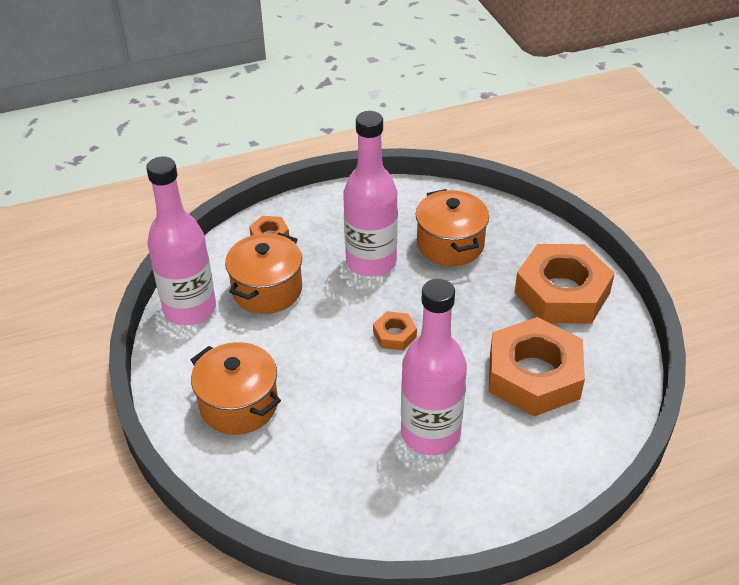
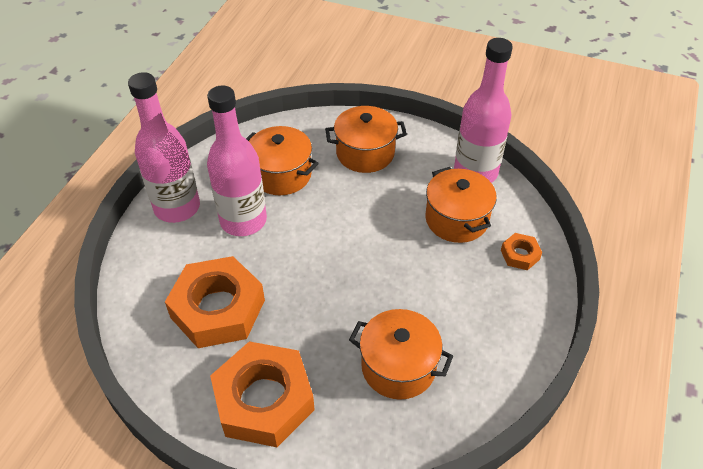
camera: 130 degrees right, 5 degrees up
(339, 451) = (281, 174): none -> orange pot
(371, 262) = (429, 297): pink bottle -> pink bottle (177, 207)
(394, 335) = (339, 259): orange nut -> none

